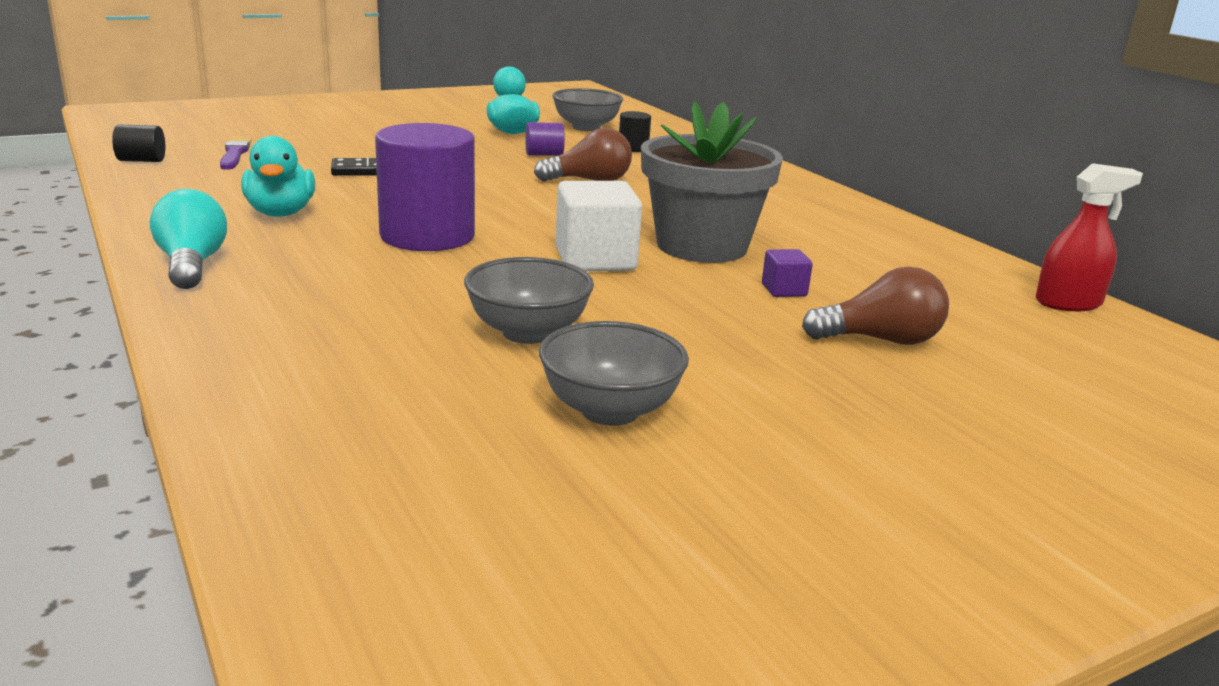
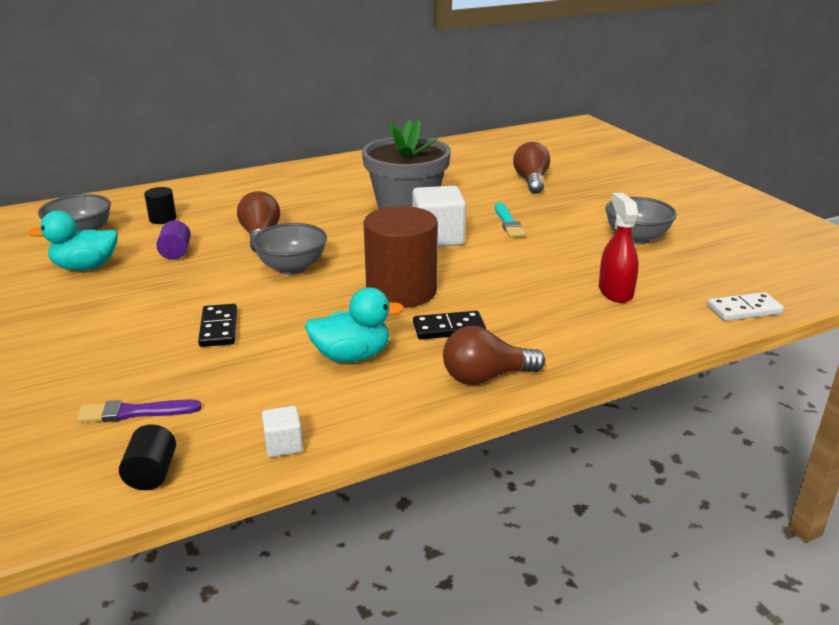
camera: 85 degrees left, 5 degrees up
(142, 191) = (284, 445): none -> white cube
(191, 265) = (486, 377): turquoise light bulb -> brown light bulb
(266, 475) = (744, 310): none -> white domino
(318, 254) = (449, 328): none -> black domino
(427, 236) = (401, 291): purple cylinder -> brown cylinder
(528, 333) = (558, 256): grey bowl -> grey bowl (292, 268)
(664, 307) = (508, 222): none -> turquoise brush
(784, 290) = (473, 194): purple cube -> none
(1068, 303) = (471, 142): red spray bottle -> red spray bottle (615, 292)

